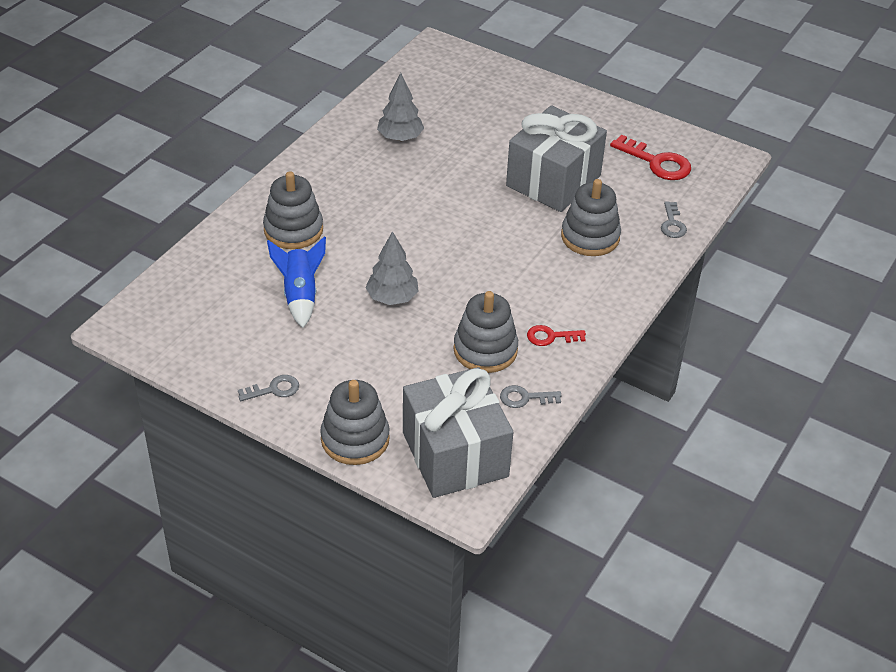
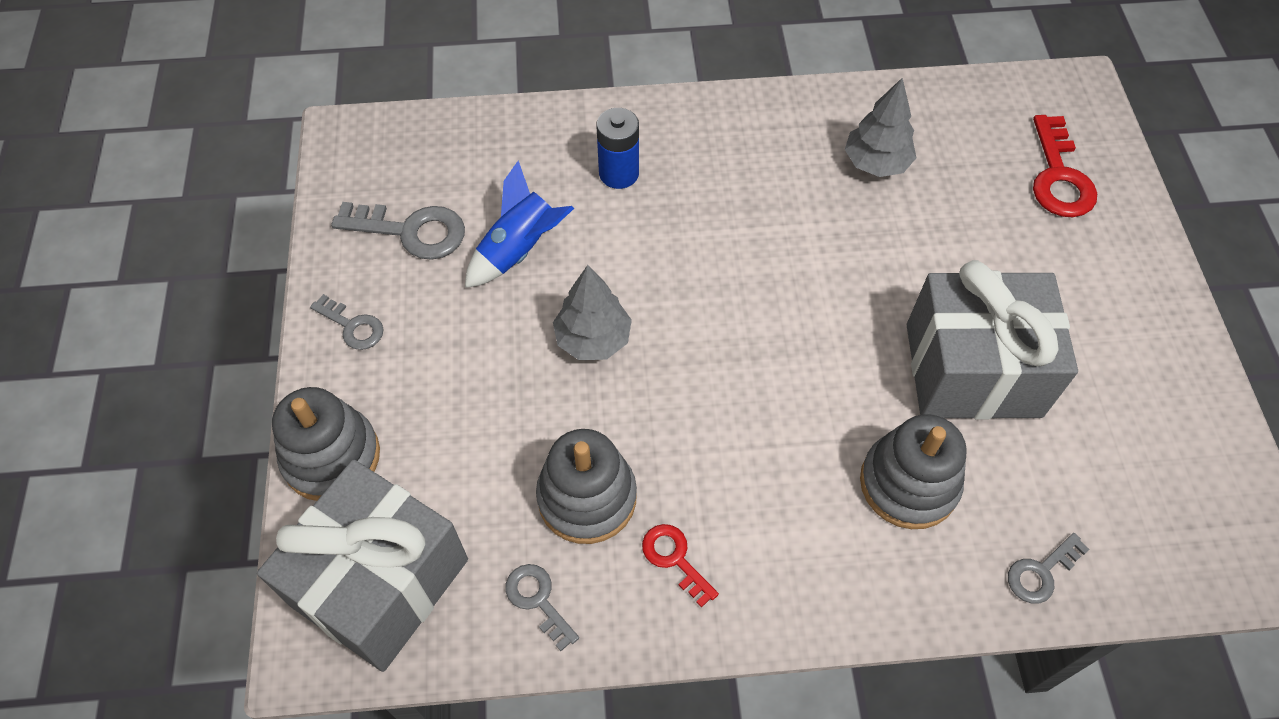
camera: 55 degrees right, 15 degrees up
(233, 332) = (412, 231): none -> grey key
(293, 230) = (619, 173): grey stacking toy -> blue battery
(657, 162) = (1147, 471): red key -> red key (1059, 177)

